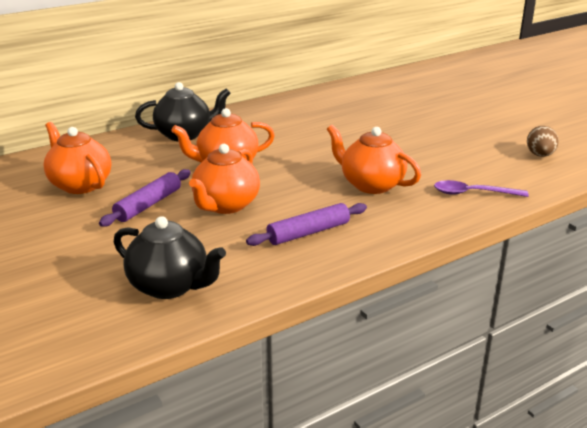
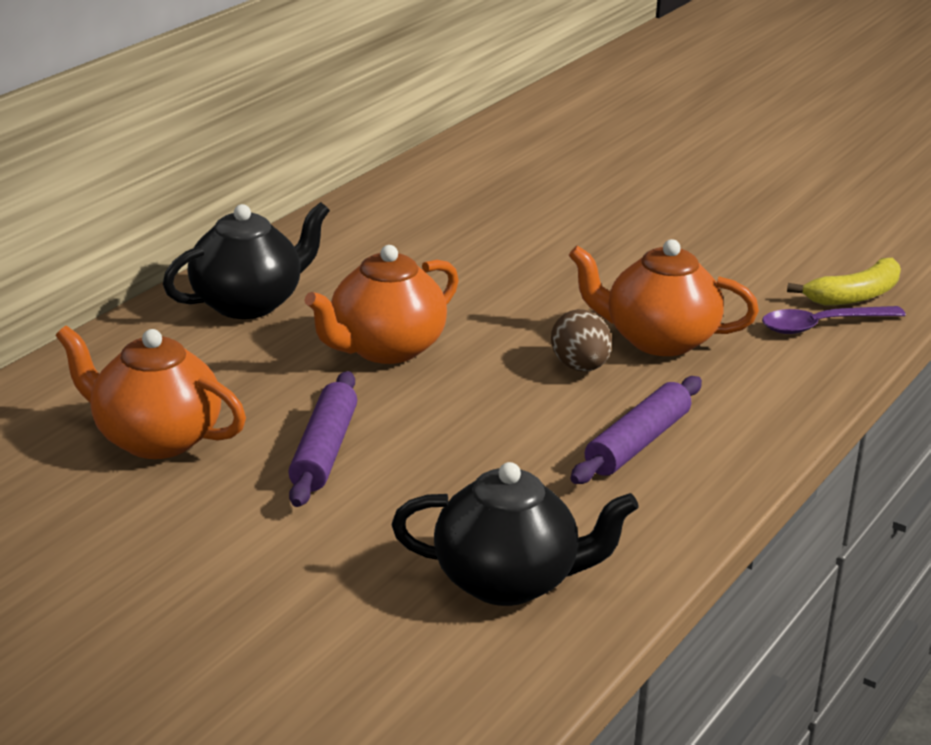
camera: 25 degrees left, 0 degrees up
(225, 205) = (459, 424): orange teapot -> none
(507, 181) = (854, 296): none -> yellow banana
(540, 155) = (864, 241): brown egg -> brown egg (580, 367)

